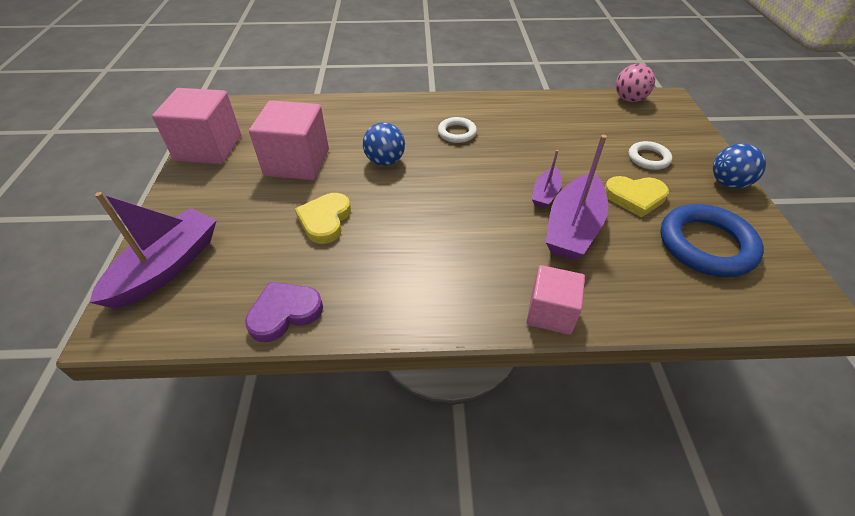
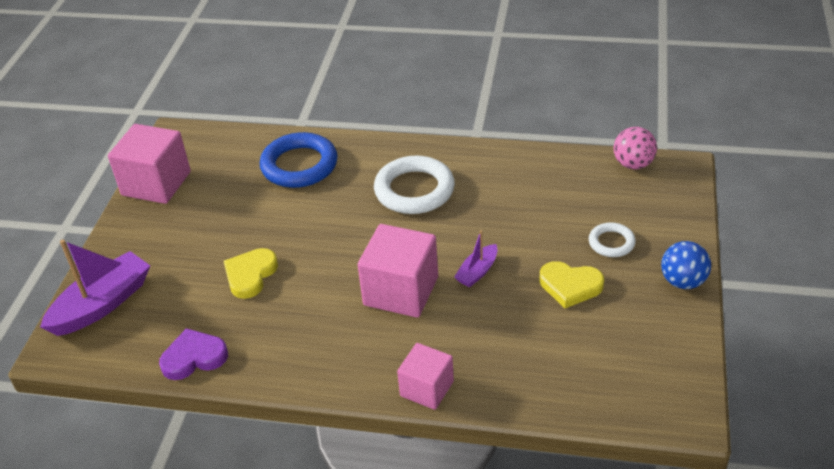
camera: 15 degrees right, 5 degrees down
(297, 162) = (239, 209): pink cube -> pink cube (401, 291)
(385, 161) = (327, 217): blue ball -> none
(457, 133) = (414, 190): white ring -> white ring, size x1.87
(573, 228) = (488, 311): purple boat -> none
(706, 245) = (614, 345): blue ring -> blue ring (299, 165)

